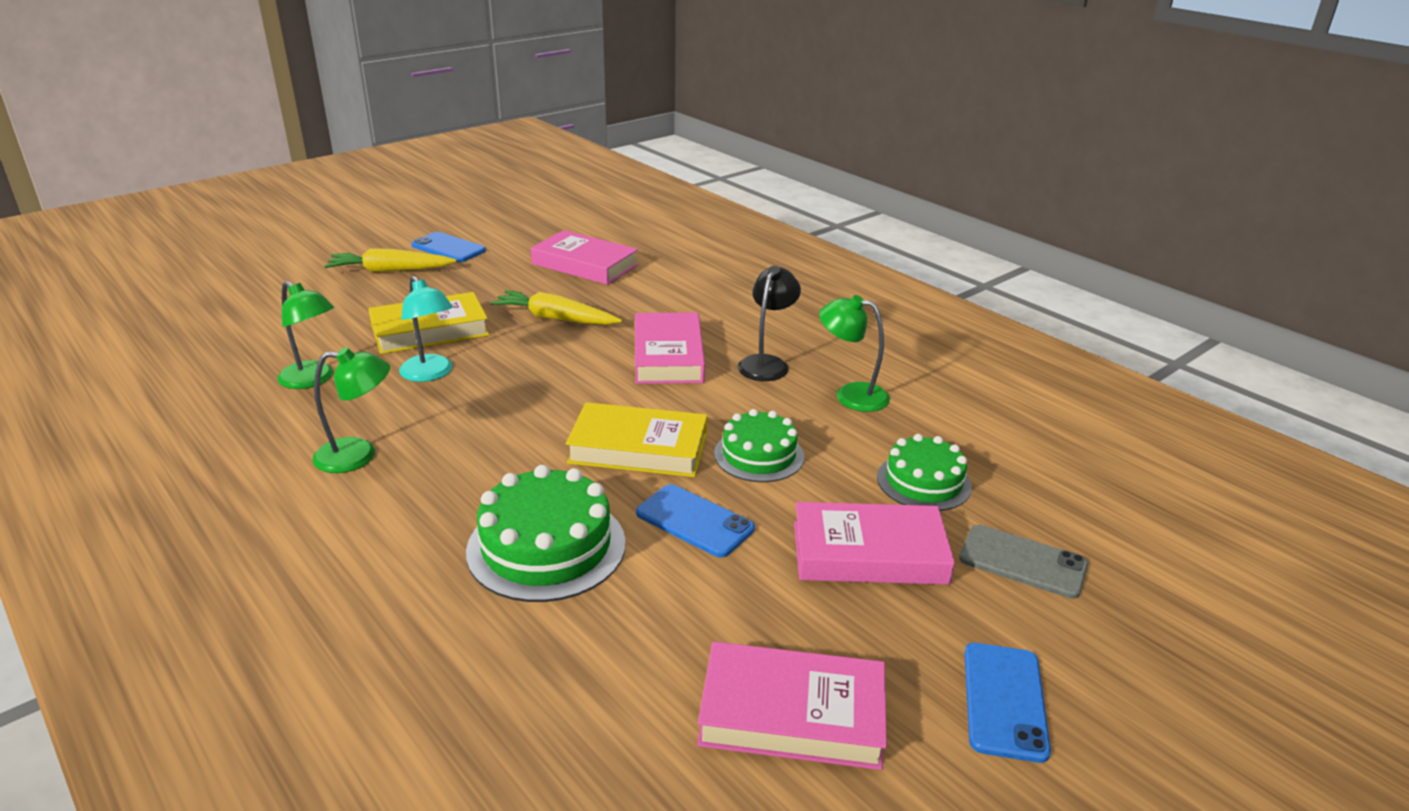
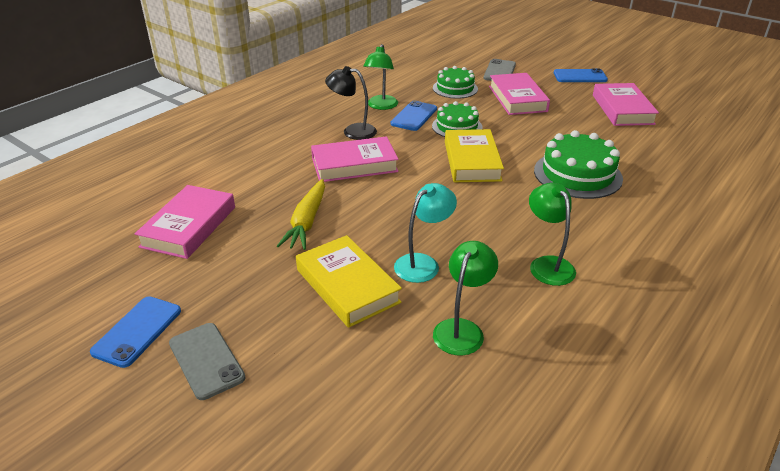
camera: 100 degrees left, 5 degrees up
(390, 270) = (206, 360): yellow carrot -> grey phone
(694, 521) = (526, 138): blue phone -> blue phone (414, 116)

